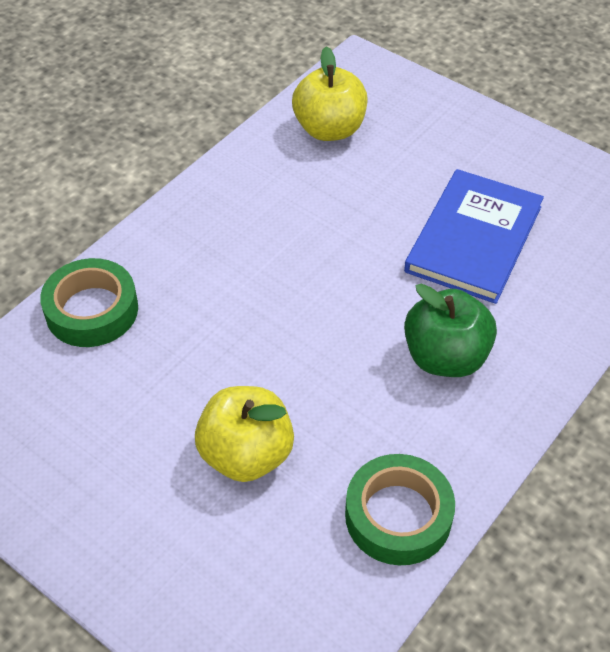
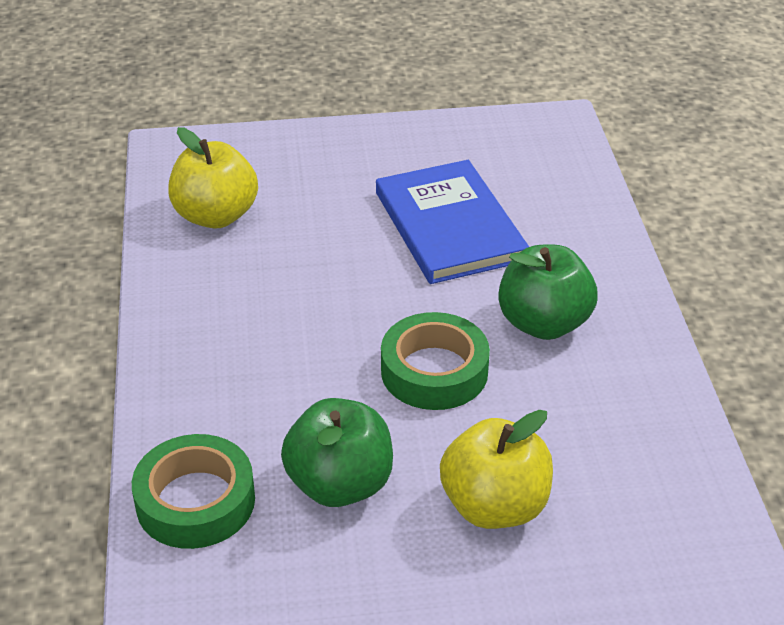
camera: 45 degrees left, 10 degrees down
(177, 364) = (340, 484): none -> green apple
(398, 516) = (662, 457): green tape -> green tape (434, 371)

